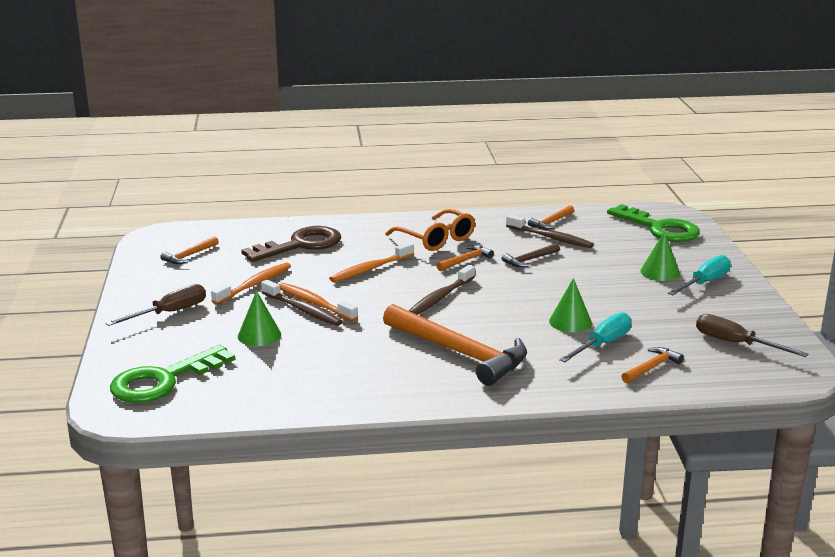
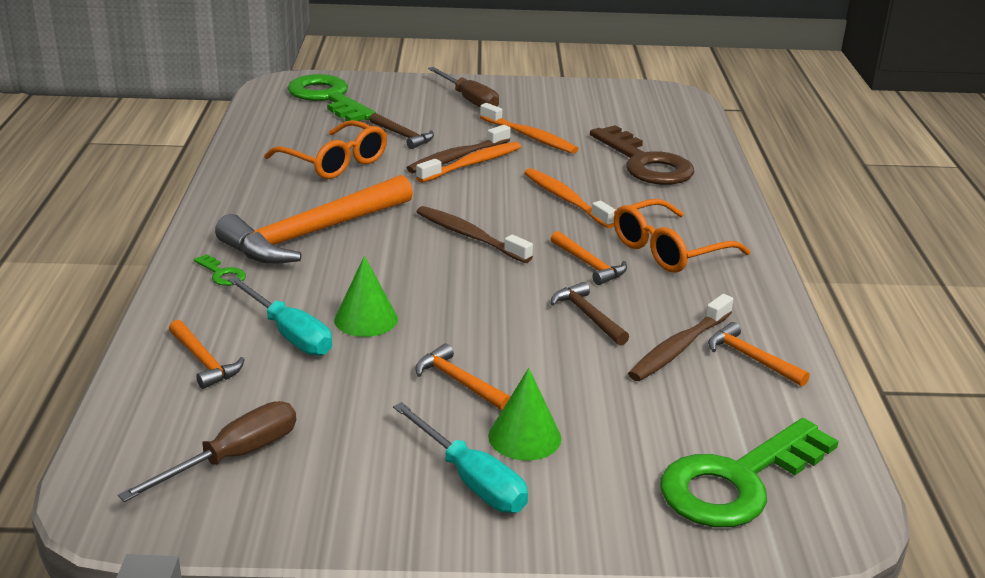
camera: 95 degrees right, 5 degrees up
(189, 256) = (613, 108): orange hammer -> orange hammer (459, 382)
(259, 335) = (403, 136): green cone -> brown hammer
(323, 359) = (335, 162): none -> orange glasses
(537, 379) = (222, 274): none -> green key

